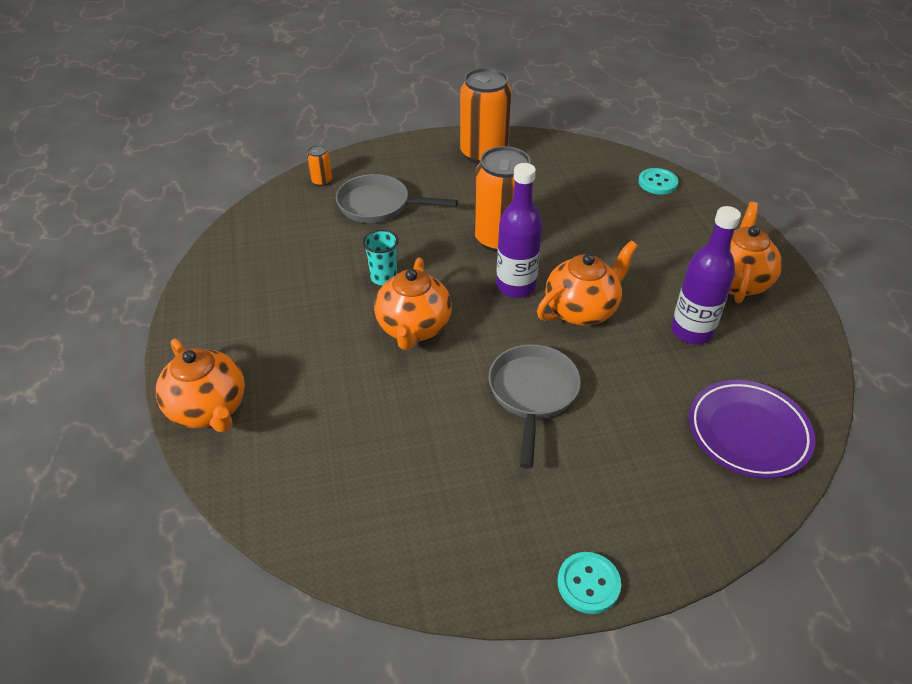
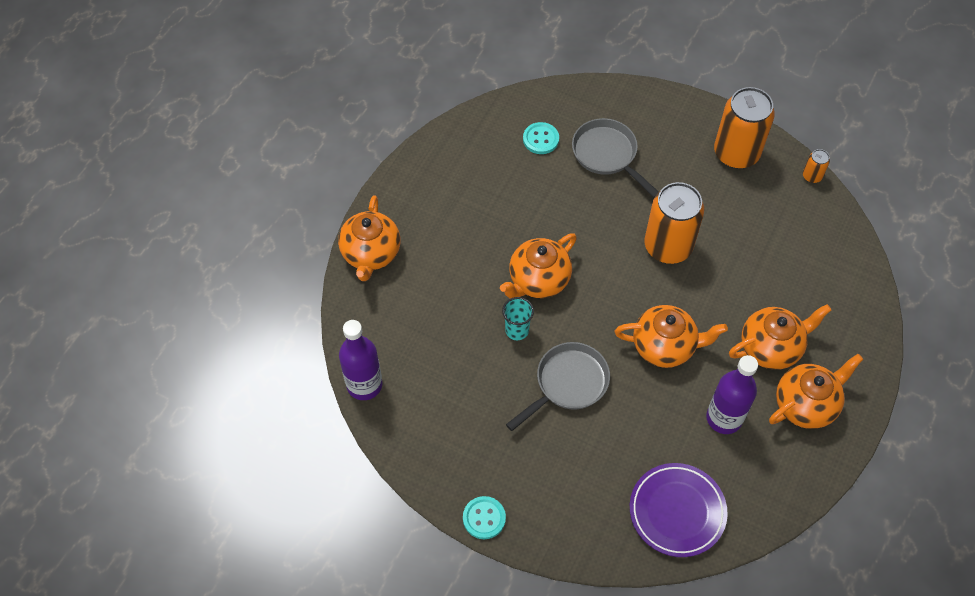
camera: 40 degrees right, 15 degrees up
(321, 181) = (586, 102): orange can -> orange can (812, 176)
(383, 277) = (554, 224): turquoise cup -> turquoise cup (517, 330)
(516, 286) = (638, 295): purple bottle -> purple bottle (364, 385)
(657, 183) = (850, 276): turquoise button -> turquoise button (541, 139)
(662, 259) = (771, 347): none -> orange teapot

